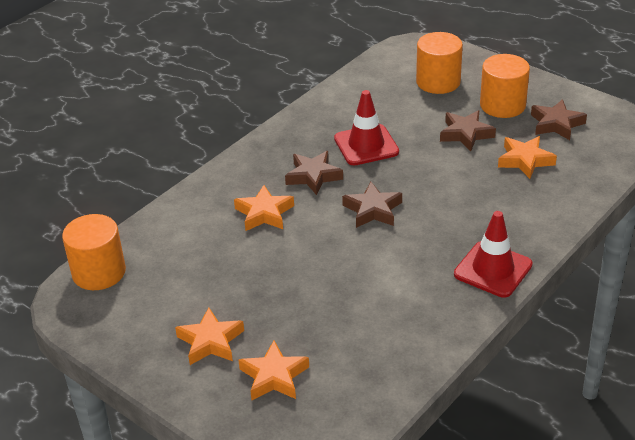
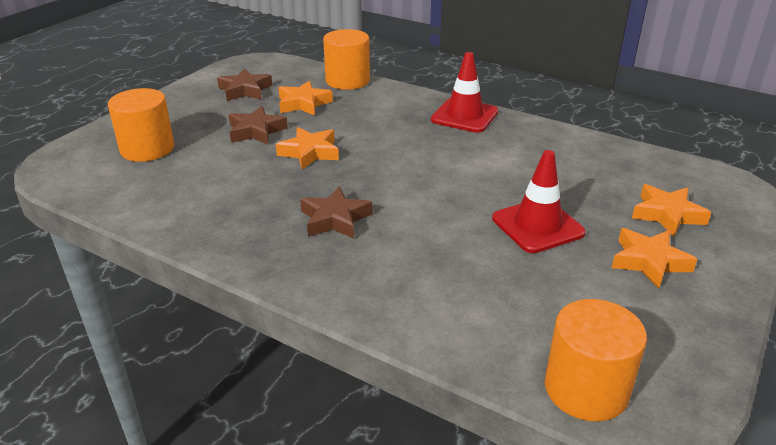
camera: 100 degrees left, 5 degrees down
(264, 213) = (414, 249): orange star -> orange star (310, 152)
(366, 145) = (272, 187): red traffic cone -> red traffic cone (537, 226)
(373, 210) = (393, 176): brown star -> none
(502, 105) = (206, 114): orange cylinder -> orange cylinder (347, 80)

